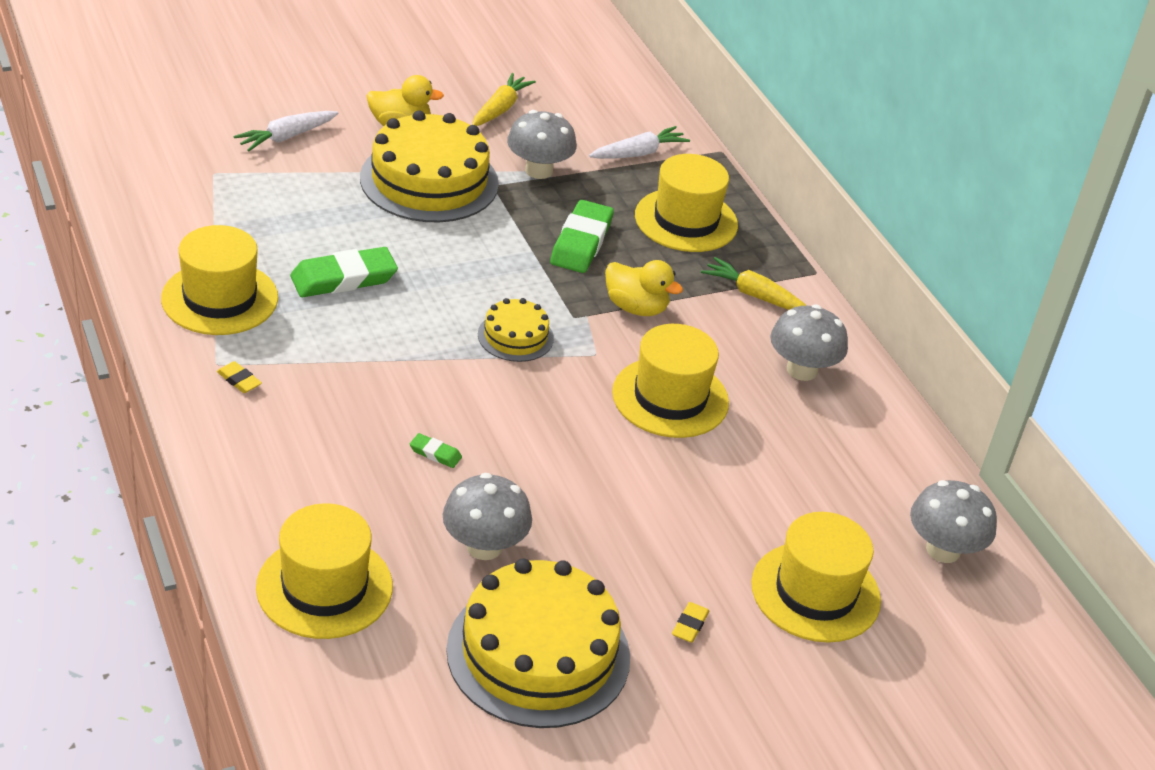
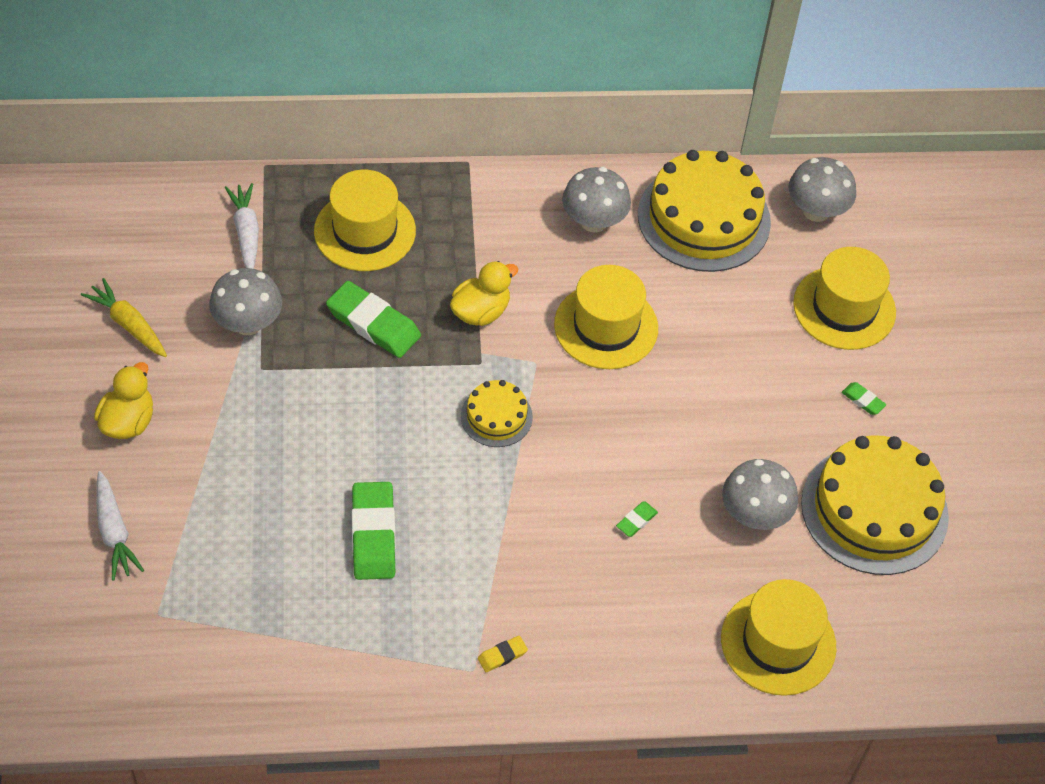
camera: 70 degrees left, 15 degrees up
(220, 298) = (375, 649): yellow hat -> none
(429, 180) = (235, 421): yellow cake -> yellow cake (704, 218)
(690, 625) = (863, 400): yellow eraser -> green eraser
(755, 295) = (487, 218): yellow carrot -> none

